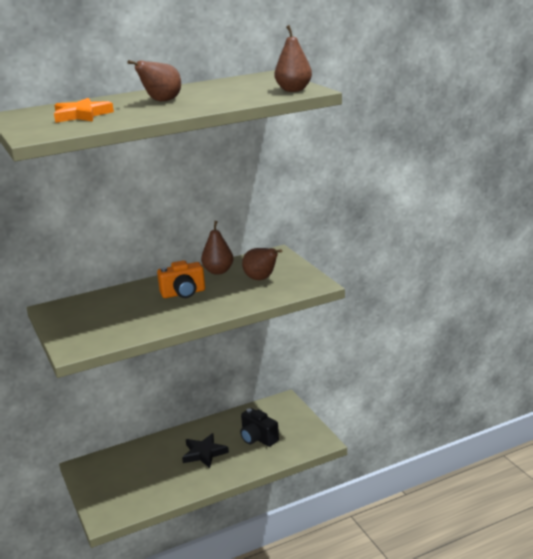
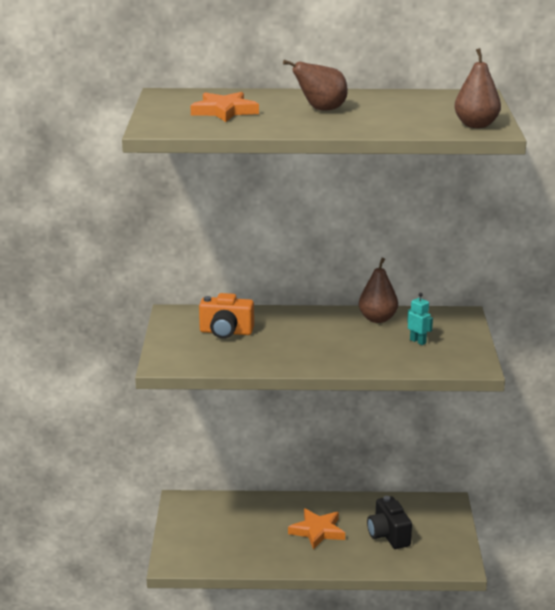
camera: 25 degrees right, 0 degrees up
(183, 293) = (319, 334): orange camera -> orange camera (226, 332)
(204, 453) = (317, 531): black star -> orange star
(261, 279) = (418, 341): brown pear -> turquoise robot

